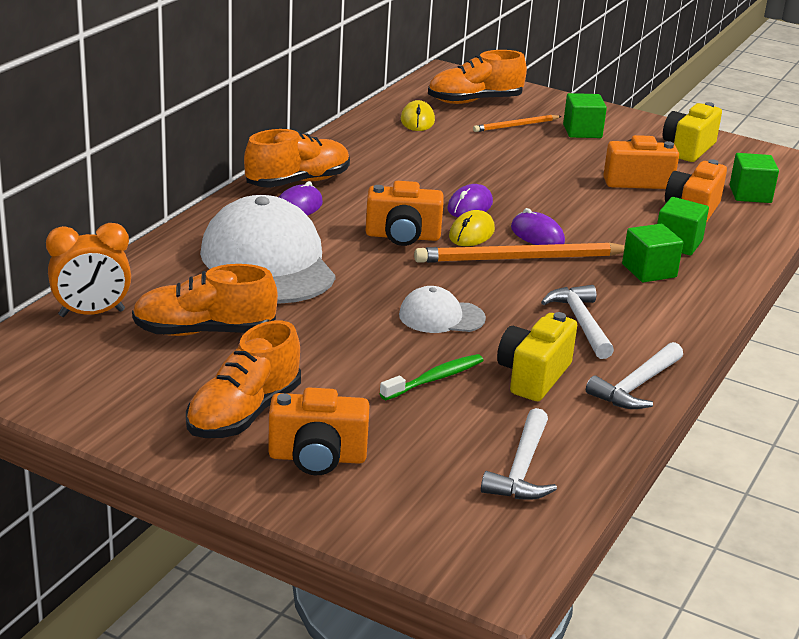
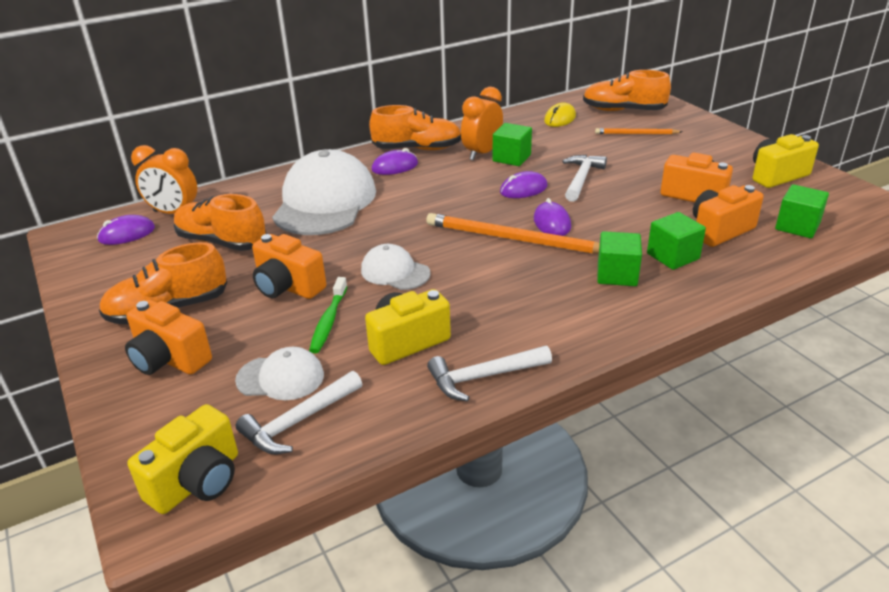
camera: 35 degrees right, 5 degrees up
(64, 350) = (127, 234): none -> purple mouse
(378, 174) = (482, 153): none -> orange clock
(402, 236) = (443, 202): orange camera -> orange camera (288, 287)
(435, 379) = (328, 321): green toothbrush -> green toothbrush turned 105 degrees clockwise
(455, 439) = (281, 377): none -> white cap
(471, 233) = (499, 211): yellow mouse -> none
(495, 542) = (197, 481): none -> yellow camera
(581, 322) = (502, 305): white hammer -> white hammer (581, 179)
(582, 131) = (690, 146): green cube -> green cube (511, 158)

